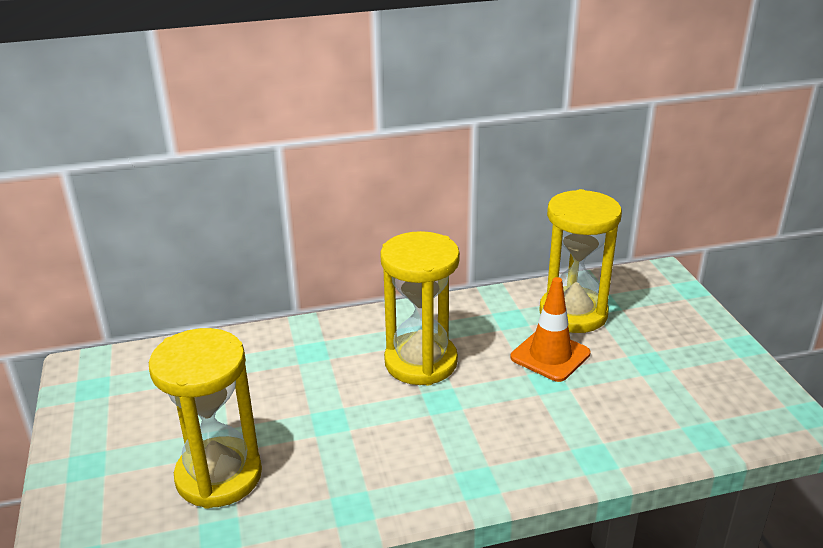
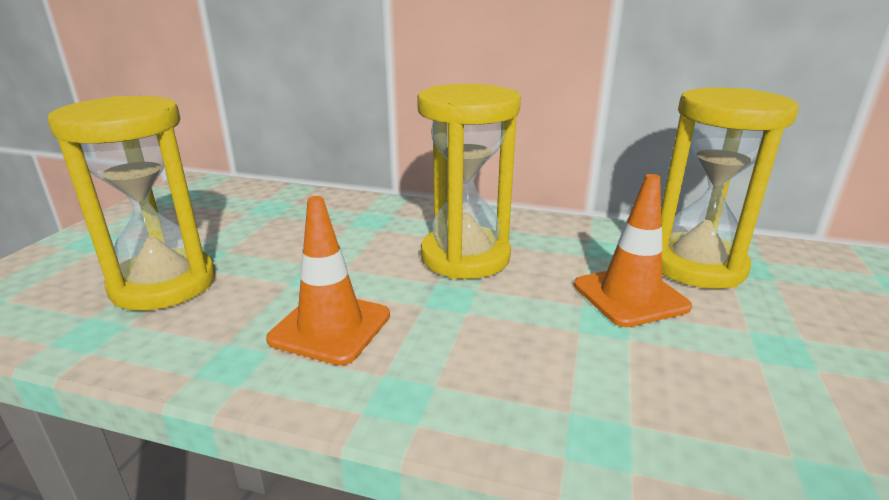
camera: 30 degrees right, 5 degrees down
(387, 456) = (330, 327): none -> orange traffic cone

